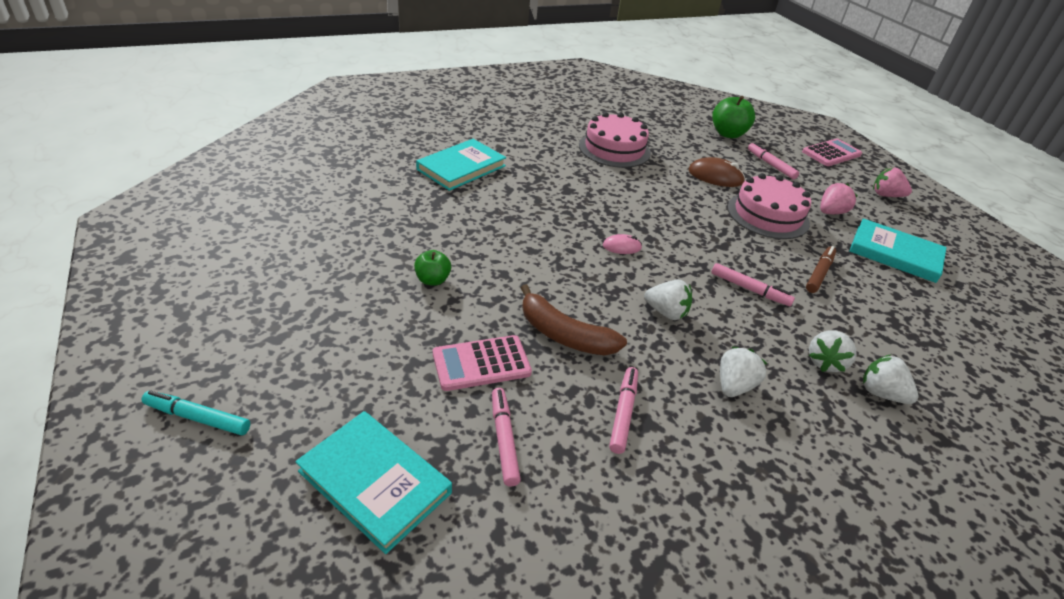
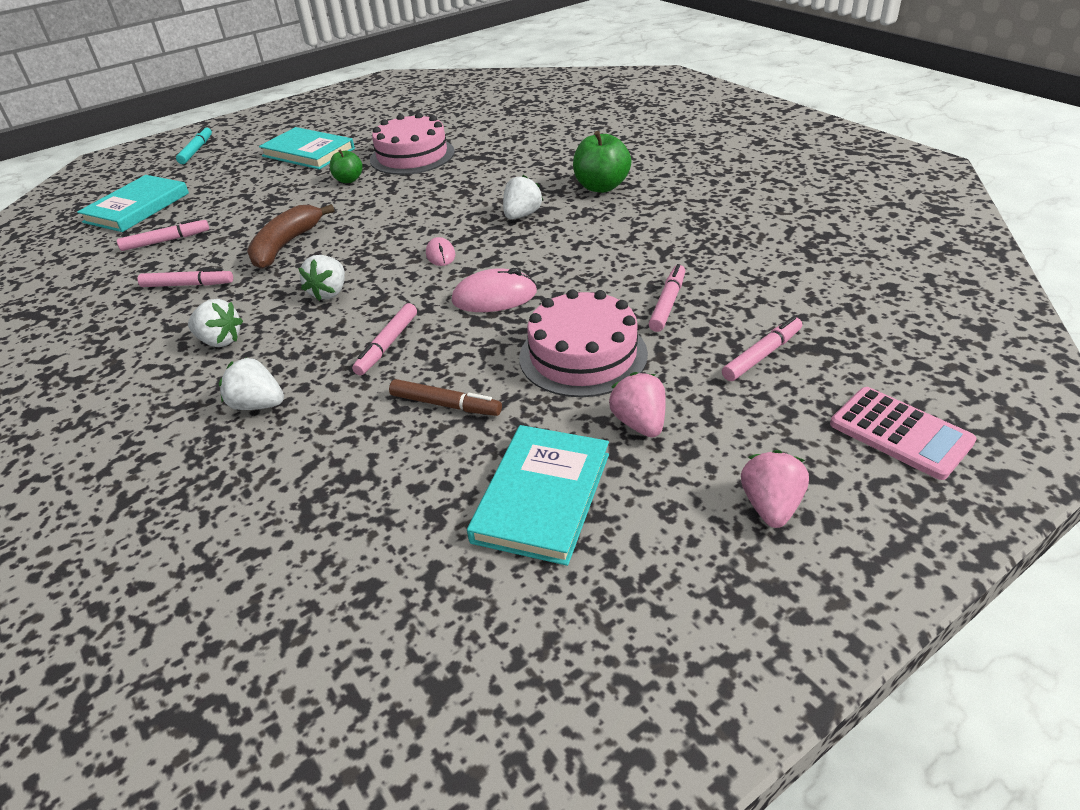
camera: 85 degrees right, 0 degrees up
(461, 168) = (544, 153): turquoise book -> turquoise book (308, 152)
(481, 363) = (246, 218): pink calculator -> none
(614, 149) = (674, 221): pink cake -> pink cake (412, 156)
(693, 233) = (494, 297): none -> pink mouse
(715, 176) = (667, 303): brown mouse -> pink marker
(728, 134) = (839, 306): green apple -> green apple (601, 187)
(831, 212) = (639, 423): pink strawberry -> pink strawberry turned 150 degrees counterclockwise
(881, 393) = (205, 449): white strawberry -> white strawberry (522, 215)

